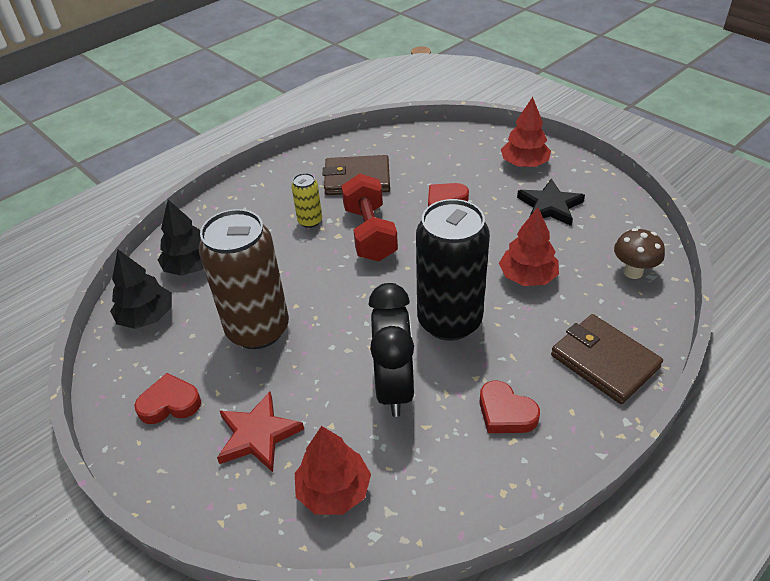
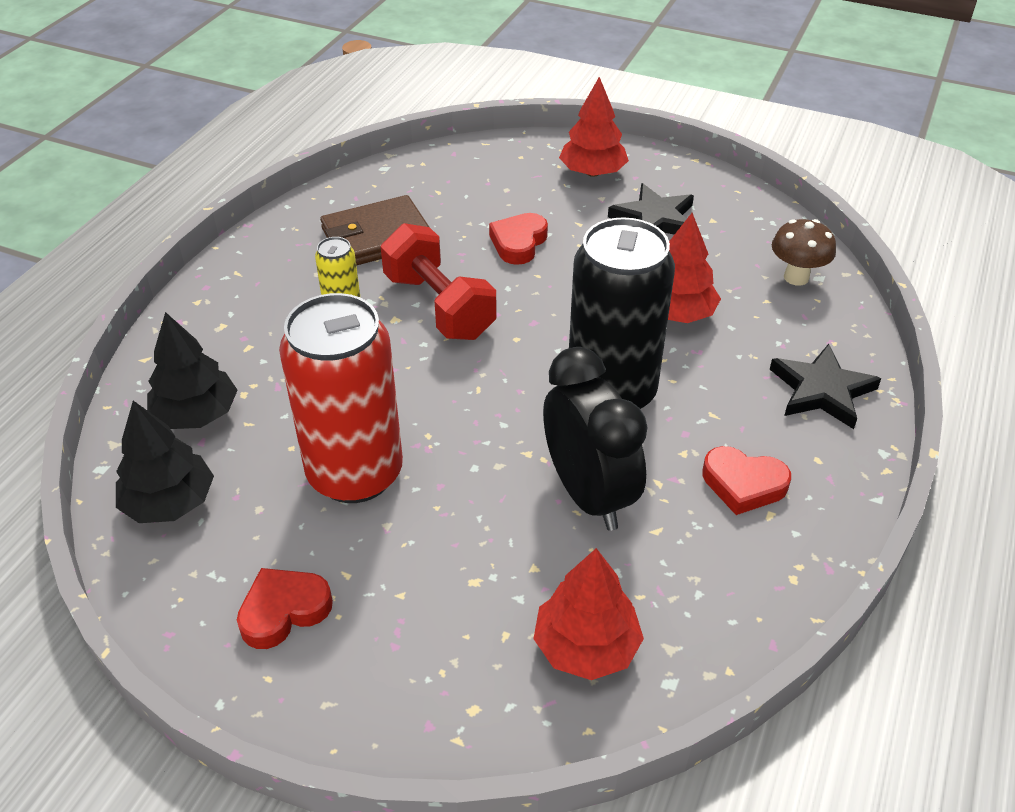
camera: 25 degrees left, 0 degrees up
(258, 329) = (355, 473): brown can -> red can
(258, 435) = (440, 612): red star -> none
(604, 361) = (821, 390): brown wallet -> black star

